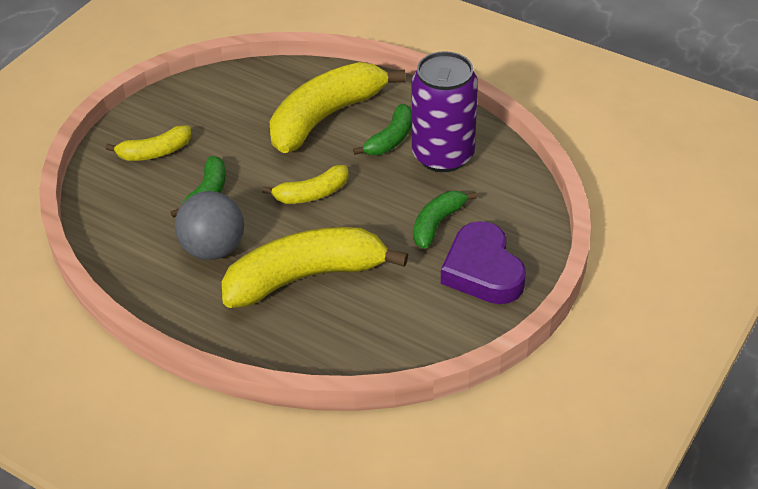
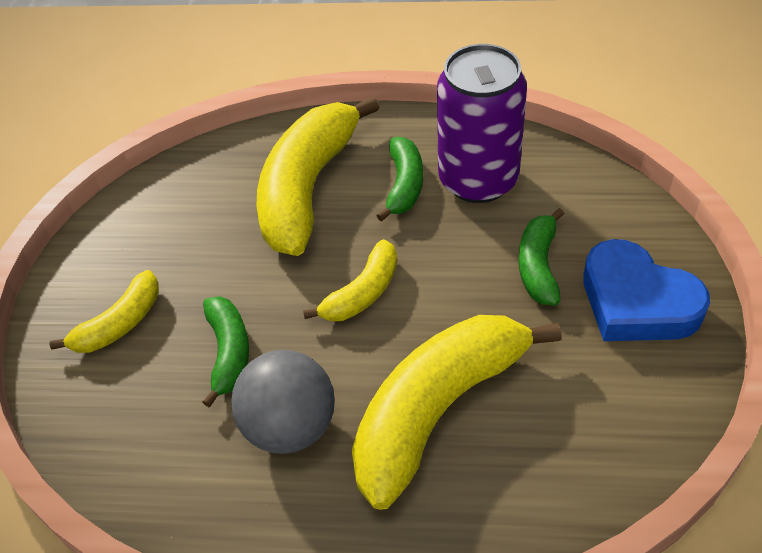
camera: 25 degrees left, 5 degrees up
(483, 271) = (637, 302): purple heart -> blue heart

